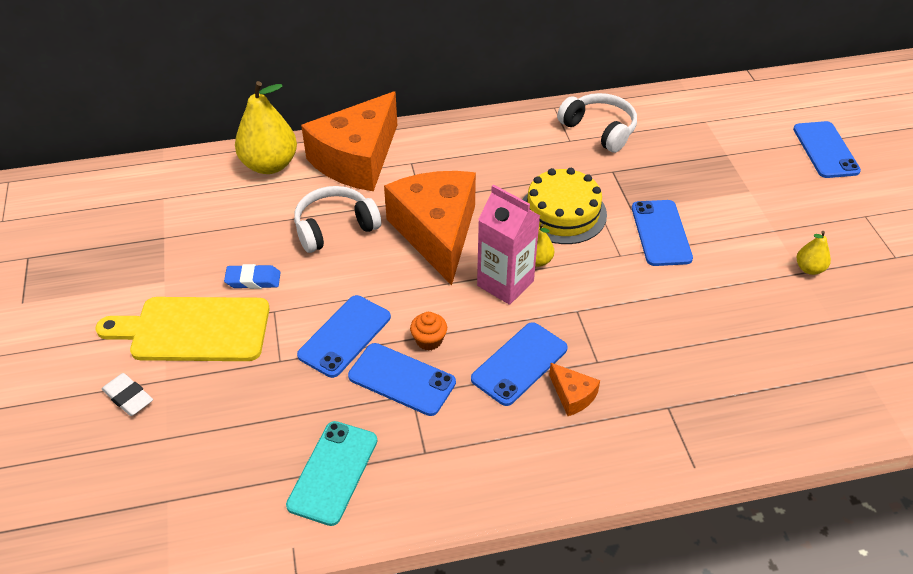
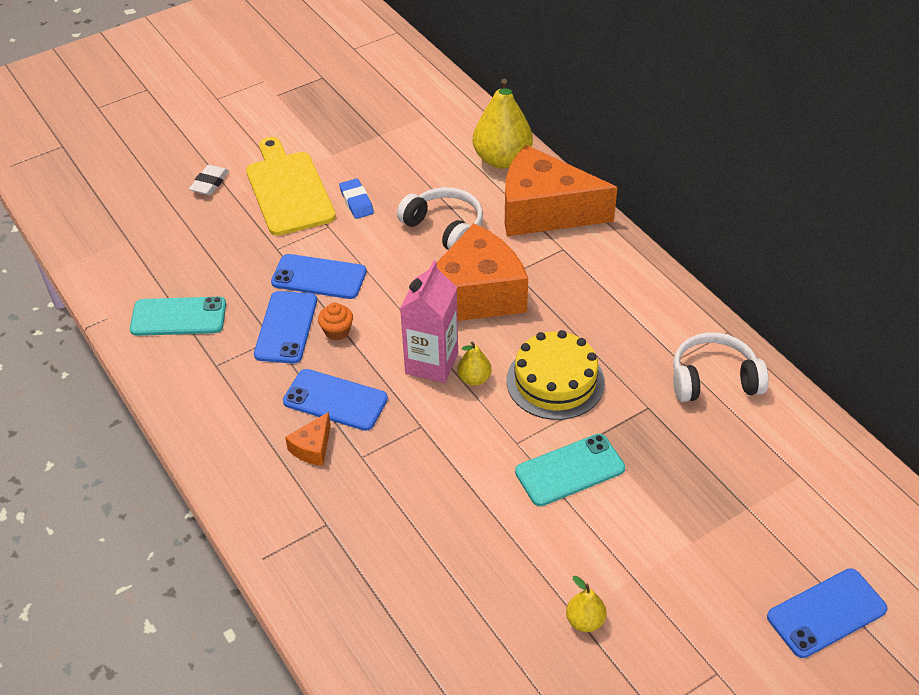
camera: 70 degrees right, 0 degrees up
(599, 130) = (713, 379): white headphones -> white headphones turned 120 degrees counterclockwise
(661, 233) = (570, 470): blue phone -> turquoise phone

